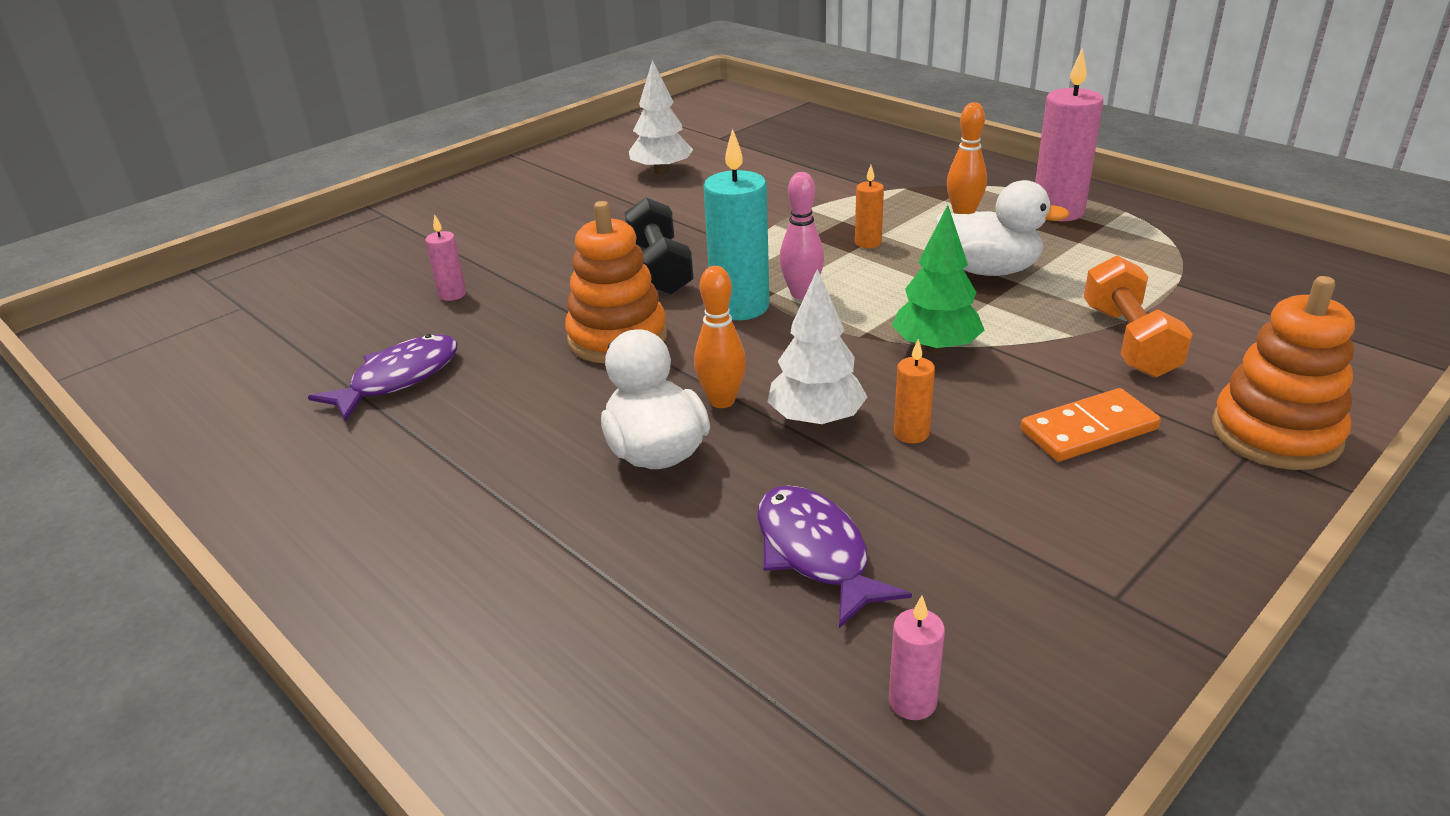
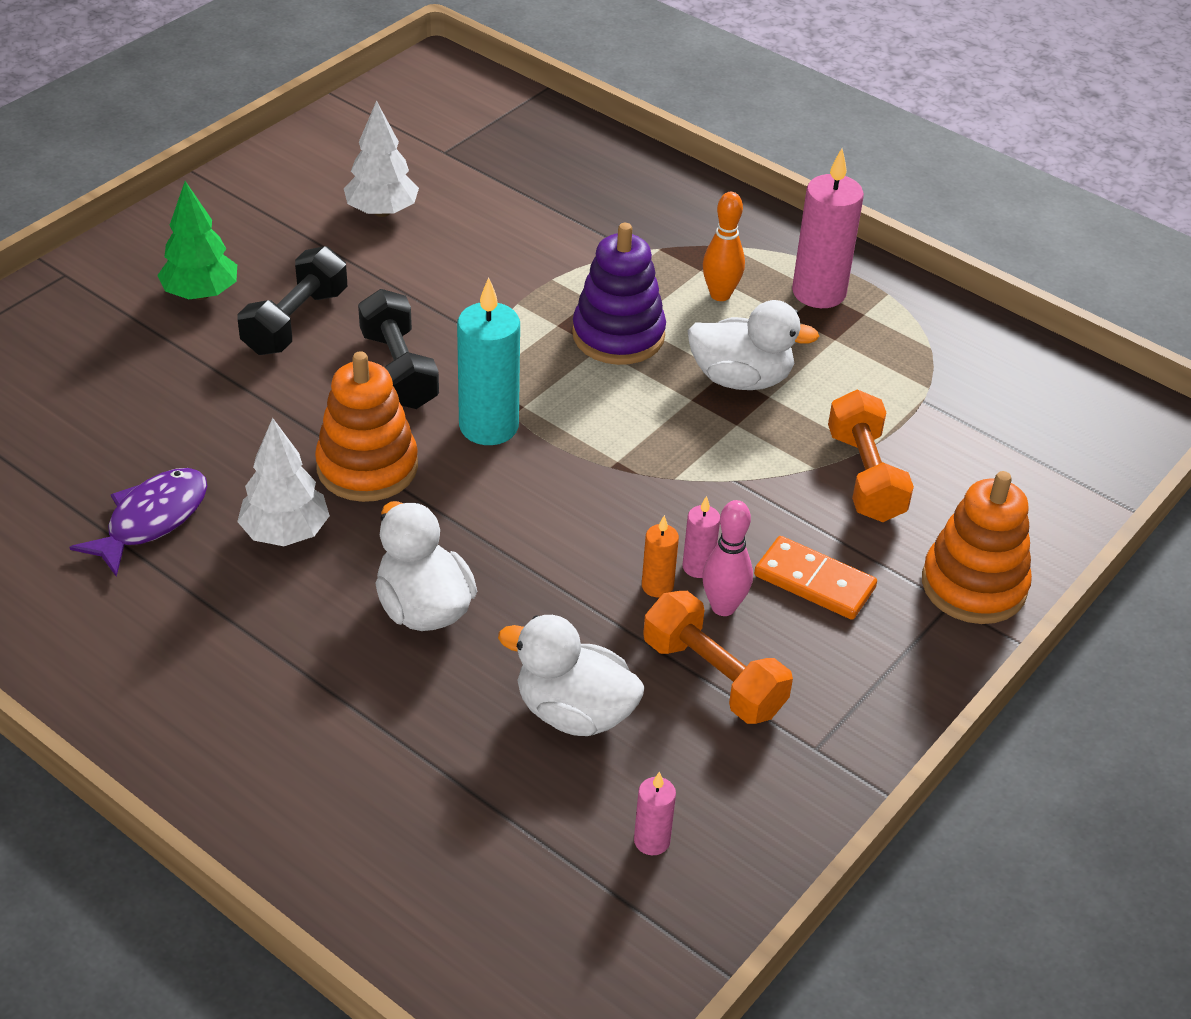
camera: 10 degrees left, 10 degrees up
(452, 294) = (178, 404): pink candle -> pink candle (698, 567)
(572, 239) = (295, 321): none -> black dumbbell
(722, 401) = (480, 548): orange bowling pin -> none
(801, 294) = (551, 409): pink bowling pin -> pink bowling pin (723, 607)
(815, 553) = (574, 712): purple fish -> white duck
(816, 420) = (570, 570): white tree -> white tree (285, 533)
(868, 243) = (618, 335): orange candle -> purple stacking toy
(935, 348) = (683, 483): green tree -> green tree (201, 294)
(981, 519) = (714, 677): none -> orange dumbbell
(1088, 430) = (814, 581): orange domino -> orange domino turned 60 degrees clockwise

